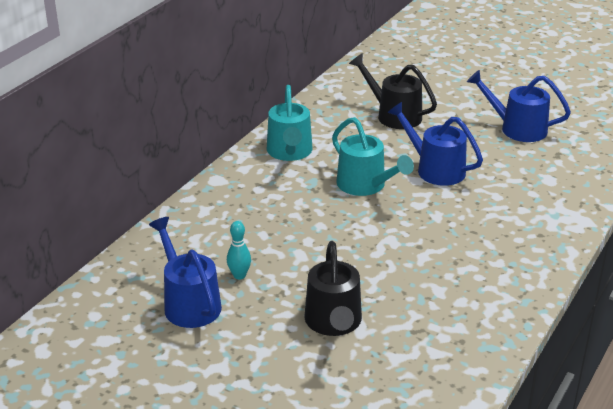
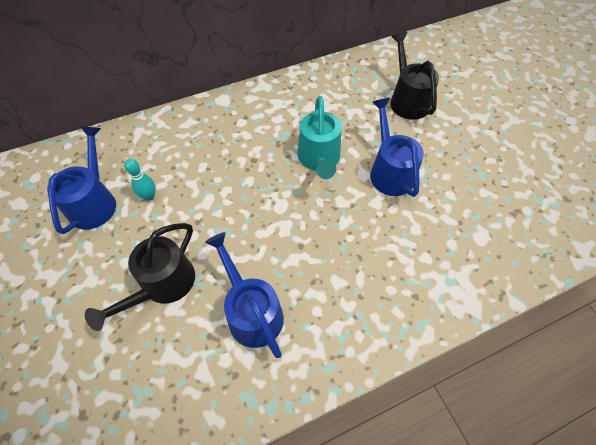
camera: 35 degrees right, 25 degrees up
(289, 152) = (295, 99): turquoise watering can -> none
(517, 128) = (502, 163): blue watering can -> blue watering can (251, 311)

